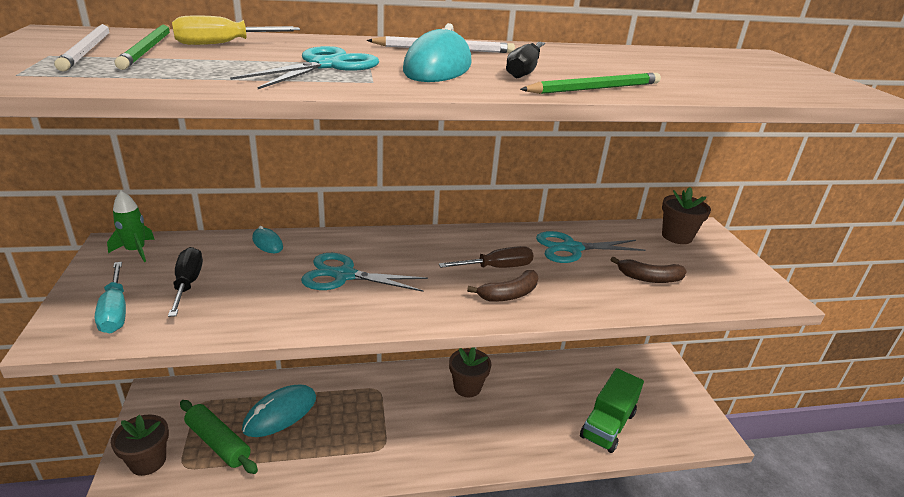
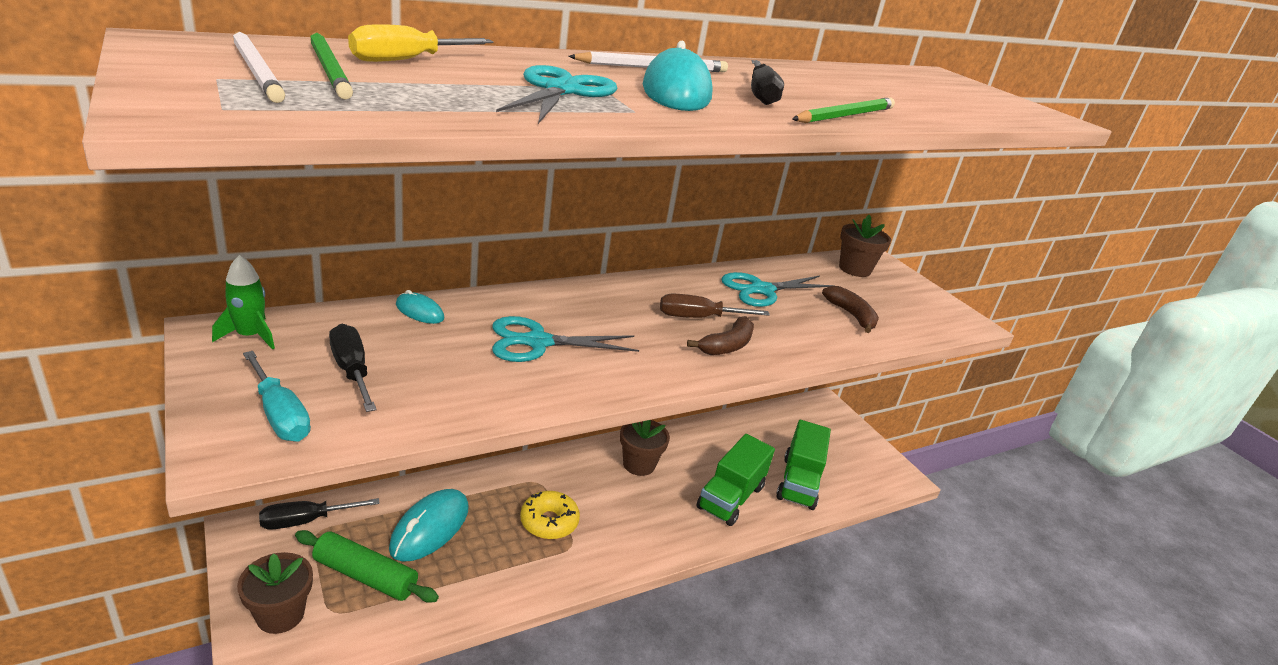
camera: 20 degrees left, 0 degrees up
(196, 393) = (306, 521): none -> black screwdriver
(373, 424) = (549, 522): none -> yellow donut
(497, 267) = (698, 318): brown screwdriver -> brown screwdriver turned 150 degrees counterclockwise
(537, 428) = (730, 497): none -> green truck
(649, 278) = (851, 315): brown banana -> brown banana turned 105 degrees counterclockwise

